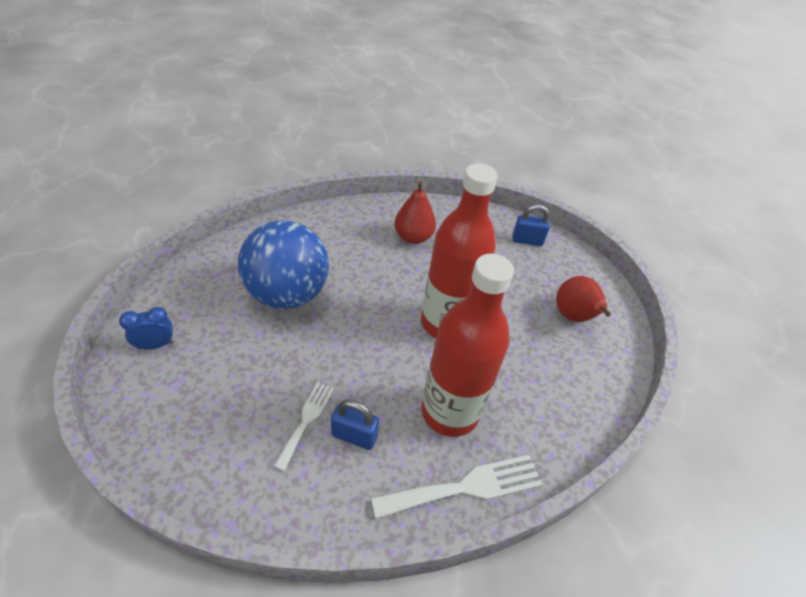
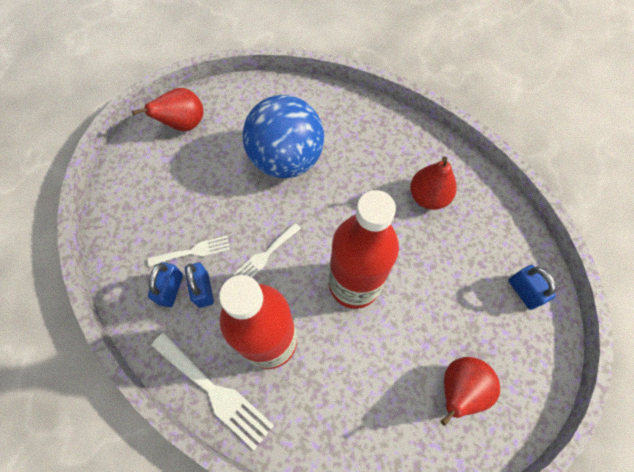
camera: 60 degrees right, 20 degrees up
(155, 345) = (183, 124): blue clock -> red pear
(328, 465) = (171, 289): none -> blue padlock
(365, 365) = (265, 255): none -> white fork

